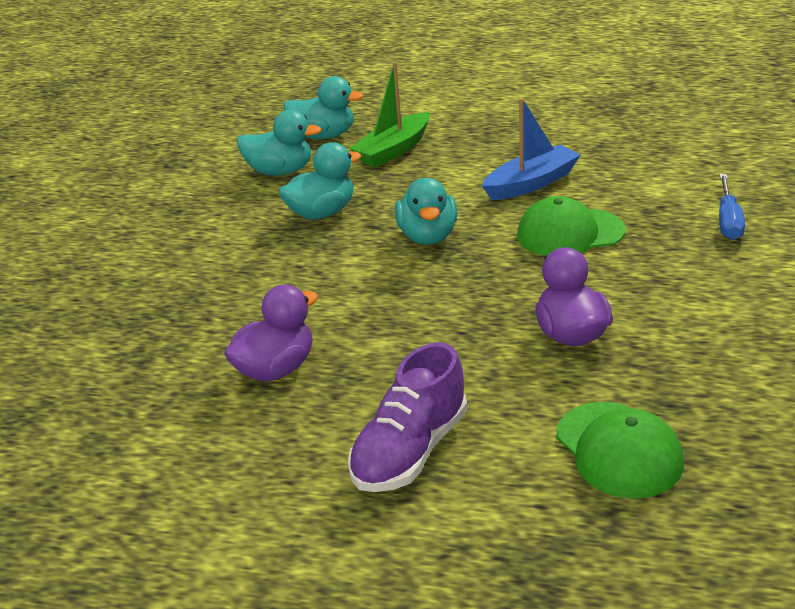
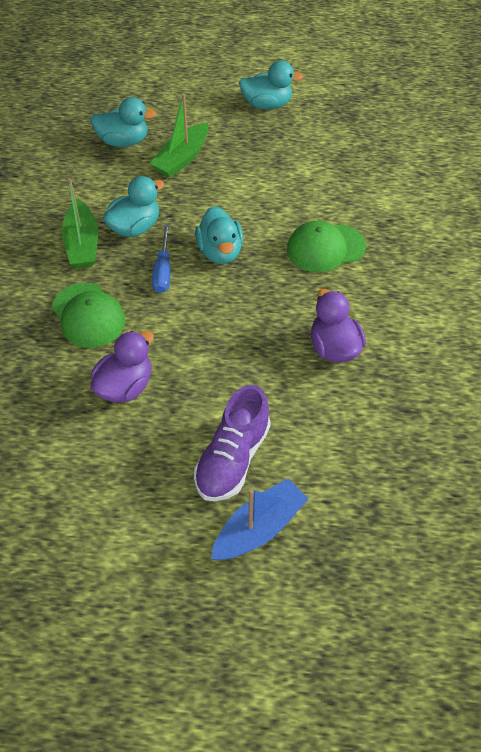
camera: 10 degrees left, 20 degrees up
(252, 228) = (82, 244): none -> green boat
(280, 171) = (95, 182): turquoise duck -> turquoise duck (267, 104)
(531, 183) = (292, 196): blue boat -> blue boat (259, 528)
(619, 450) = (374, 452): green cap -> green cap (88, 315)
(728, 221) = (438, 235): blue screwdriver -> blue screwdriver (163, 271)

